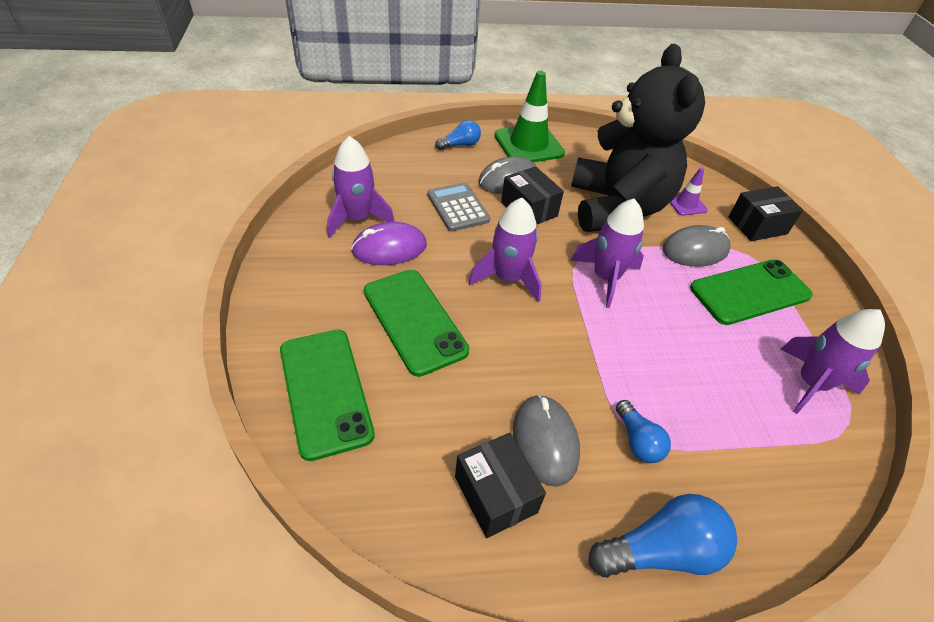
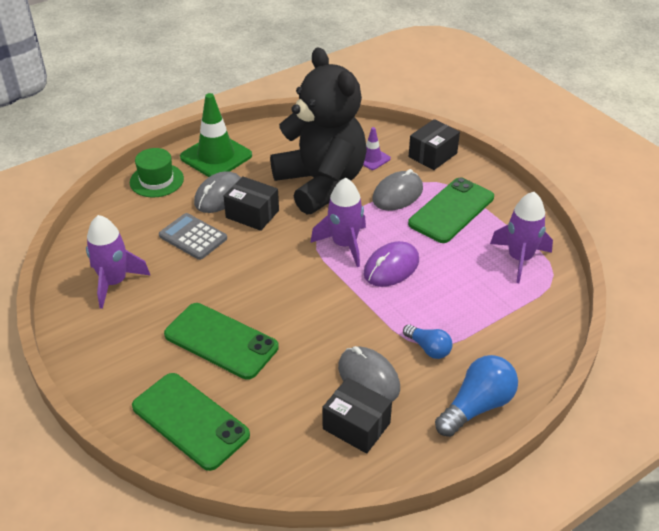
camera: 25 degrees left, 5 degrees down
(389, 248) = (160, 295): purple mouse -> purple mouse (391, 267)
(460, 145) = (156, 180): blue light bulb -> green hat
(508, 278) = (271, 277): purple rocket -> none

